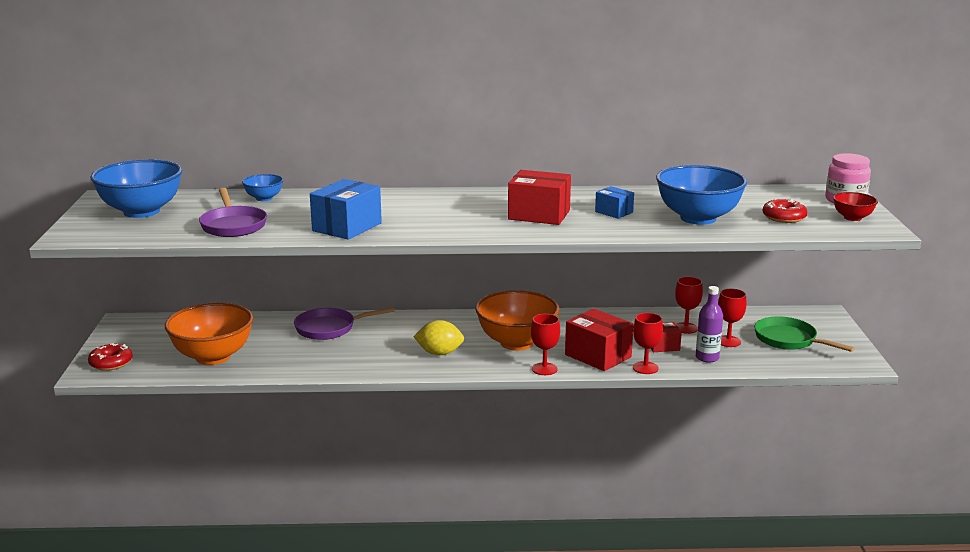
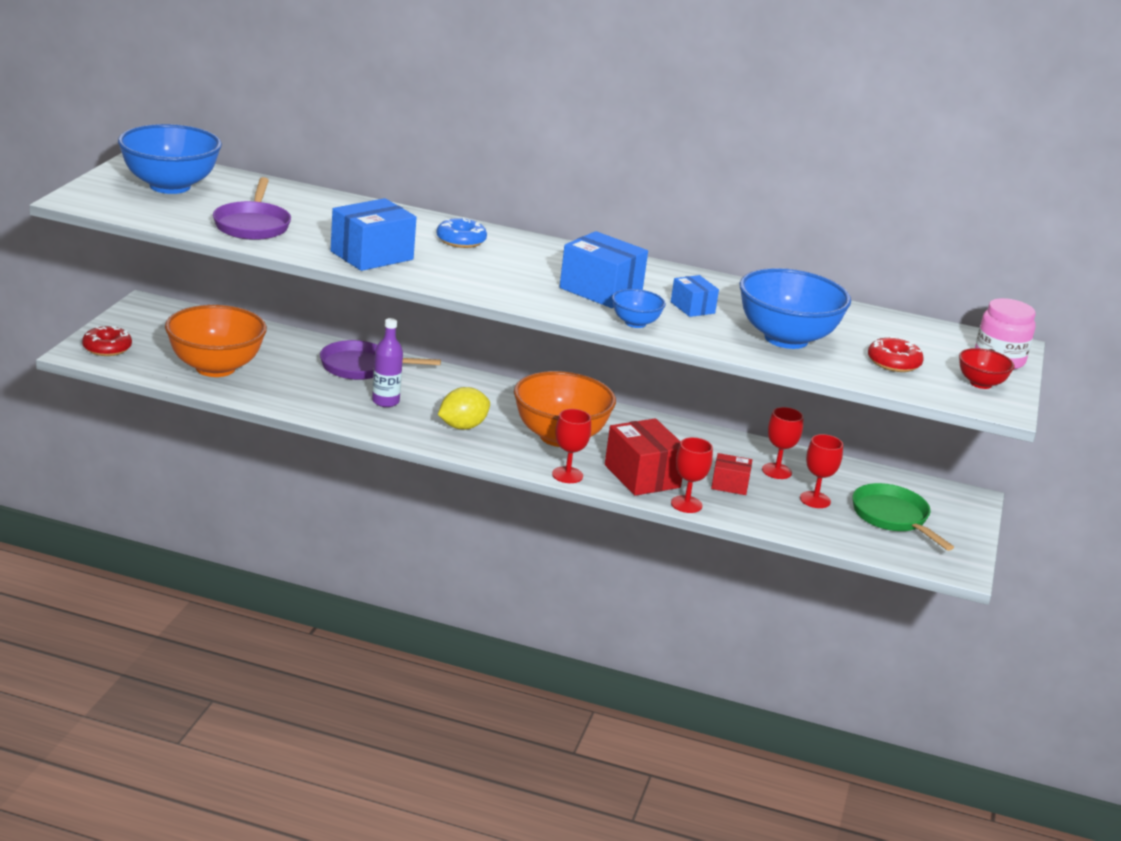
camera: 15 degrees right, 5 degrees up
(264, 198) = (311, 199): blue bowl -> blue bowl (635, 323)
(405, 203) = (461, 240): none -> blue donut
(439, 353) = (462, 426): yellow lemon -> yellow lemon turned 60 degrees counterclockwise
(539, 215) = (600, 291): red box -> blue box
(707, 358) = (771, 512): purple bottle -> purple bottle (385, 401)

